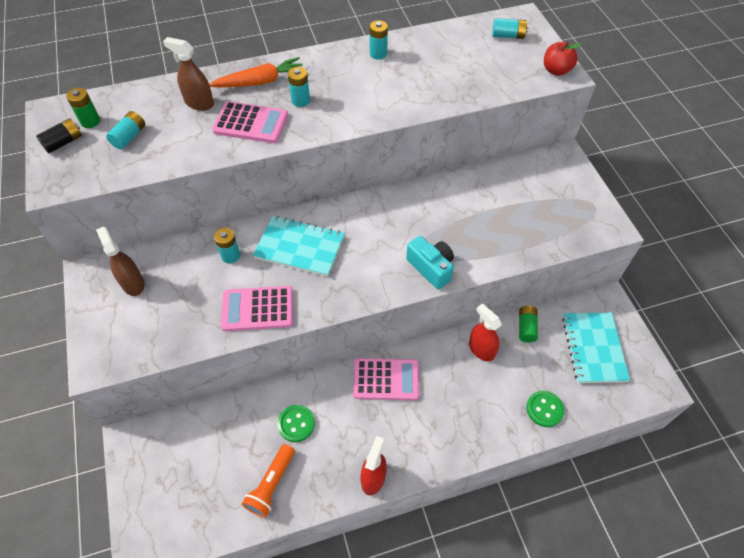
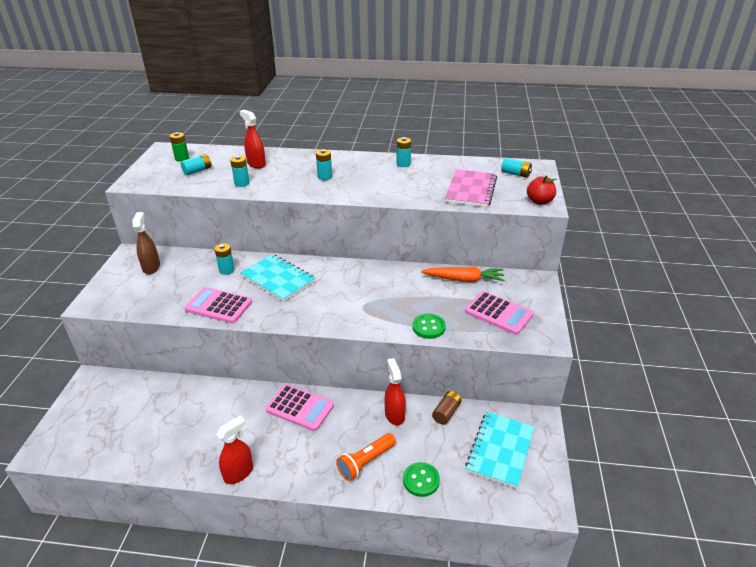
camera: 25 degrees right, 20 degrees down
(63, 142) = (157, 165): black battery -> none
(199, 103) = (256, 164): brown spray bottle -> red spray bottle
(205, 141) = (242, 183): none -> turquoise battery
(251, 123) = (280, 181): pink calculator -> pink calculator (498, 313)
(260, 82) = (306, 161): orange carrot -> orange carrot (463, 279)
(271, 484) = (160, 446): orange flashlight -> orange flashlight (366, 462)
(296, 424) = (209, 412): green button -> green button (428, 327)
(431, 268) = (367, 320): turquoise camera -> none
(477, 74) = (471, 190): none -> pink notebook
(526, 327) = (446, 413): green battery -> brown battery

